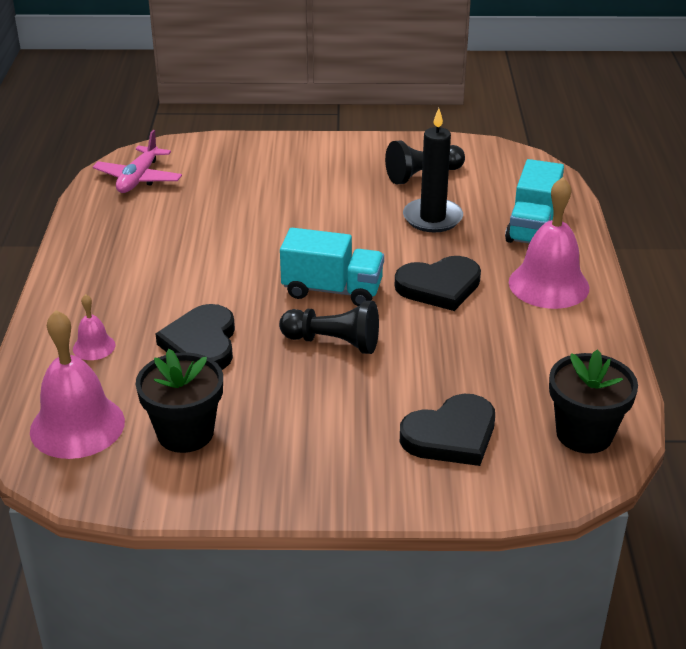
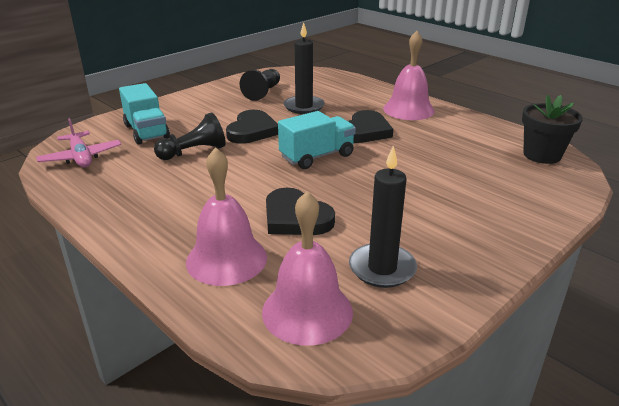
camera: 45 degrees left, 5 degrees down
(94, 347) = (226, 259): pink bell -> pink bell, size x2.04
(185, 433) = (382, 268): black flower pot -> black candle
(333, 342) = (366, 178): black pawn -> black pawn (194, 152)
(451, 435) = (501, 186): black heart -> black heart (252, 131)
(533, 227) = (356, 92): turquoise truck -> turquoise truck (146, 132)

